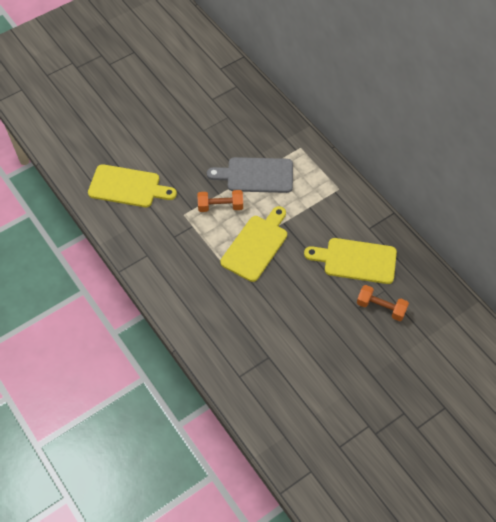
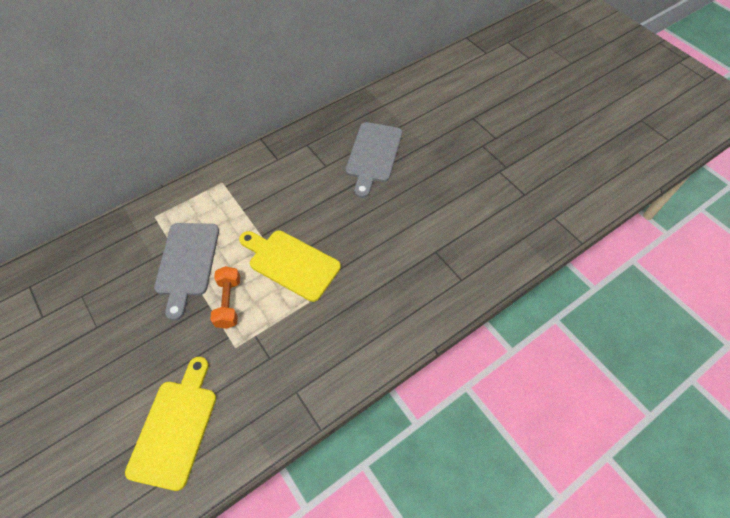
camera: 90 degrees left, 0 degrees up
(356, 260) = (317, 172): yellow cutting board -> none
(381, 308) = (373, 155): orange dumbbell -> grey cutting board

